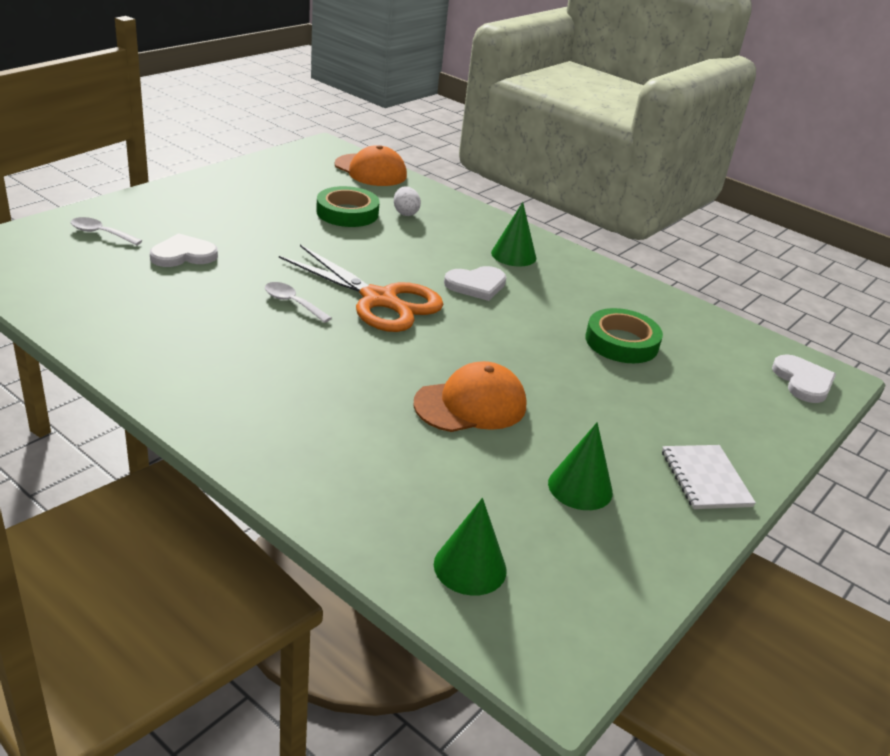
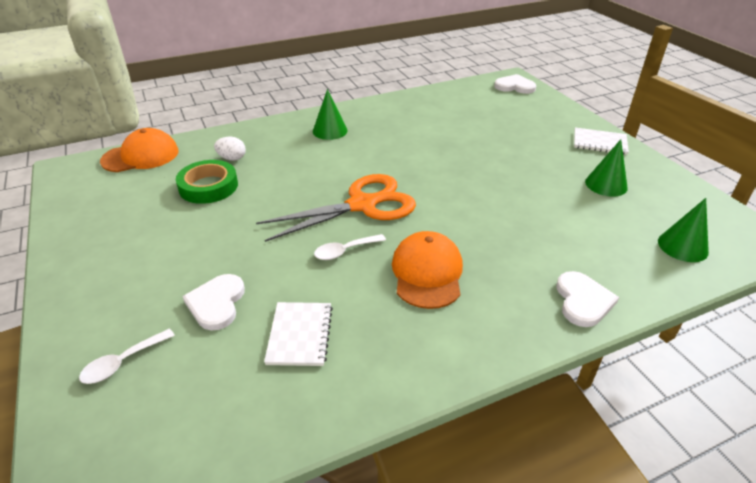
camera: 60 degrees left, 5 degrees up
(161, 301) = (299, 335): none -> white notebook
(470, 404) = (514, 200): orange cap -> orange cap (427, 273)
(476, 285) = (363, 157): white heart -> white heart (583, 301)
(621, 342) = (458, 125): green tape -> none

